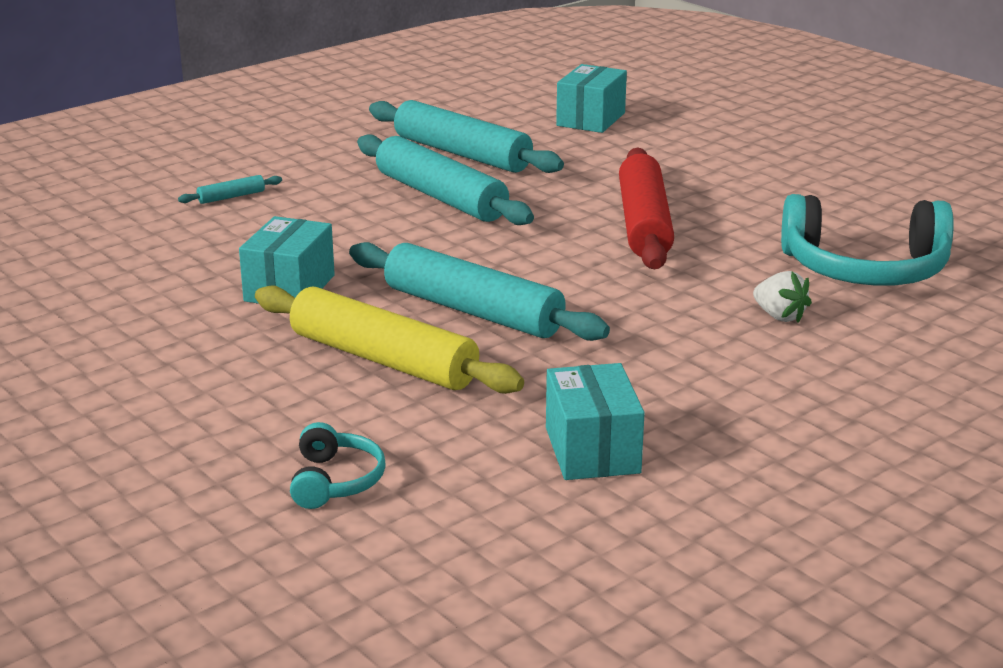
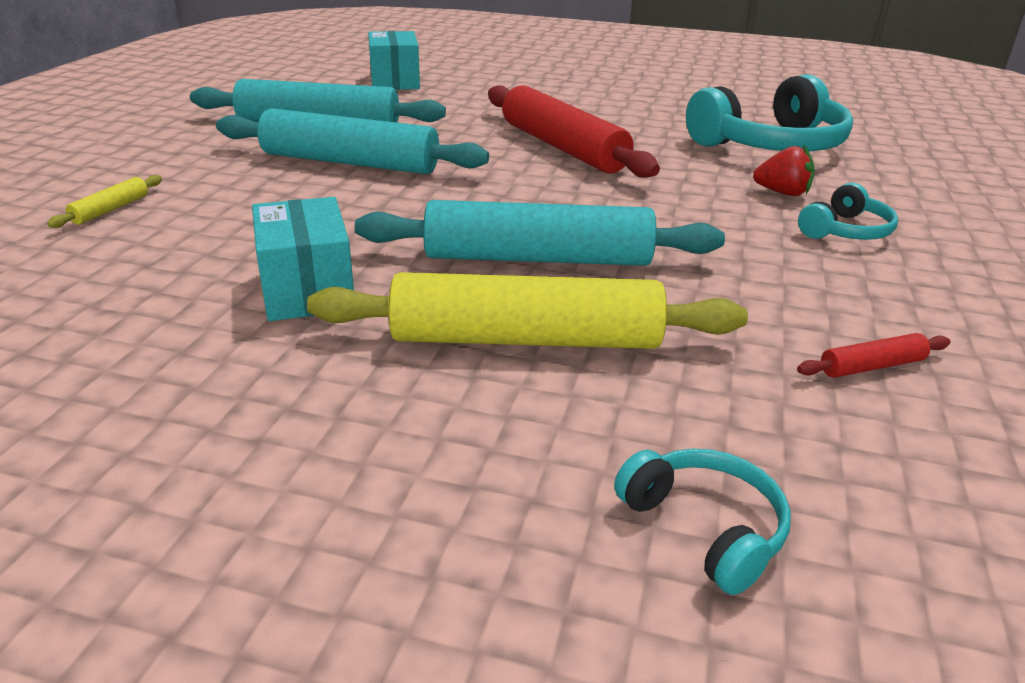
camera: 35 degrees left, 5 degrees up
(231, 197) = (110, 209): turquoise rolling pin -> yellow rolling pin
(592, 450) = (872, 366): turquoise box -> red rolling pin
(772, 362) = (845, 230): none -> turquoise headphones
(779, 316) = (782, 193): white strawberry -> red strawberry

